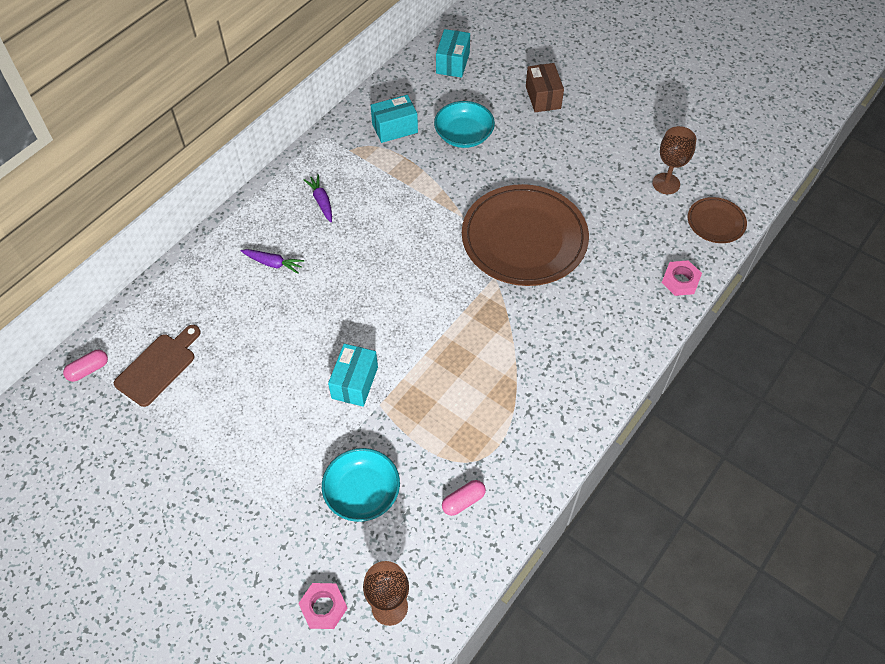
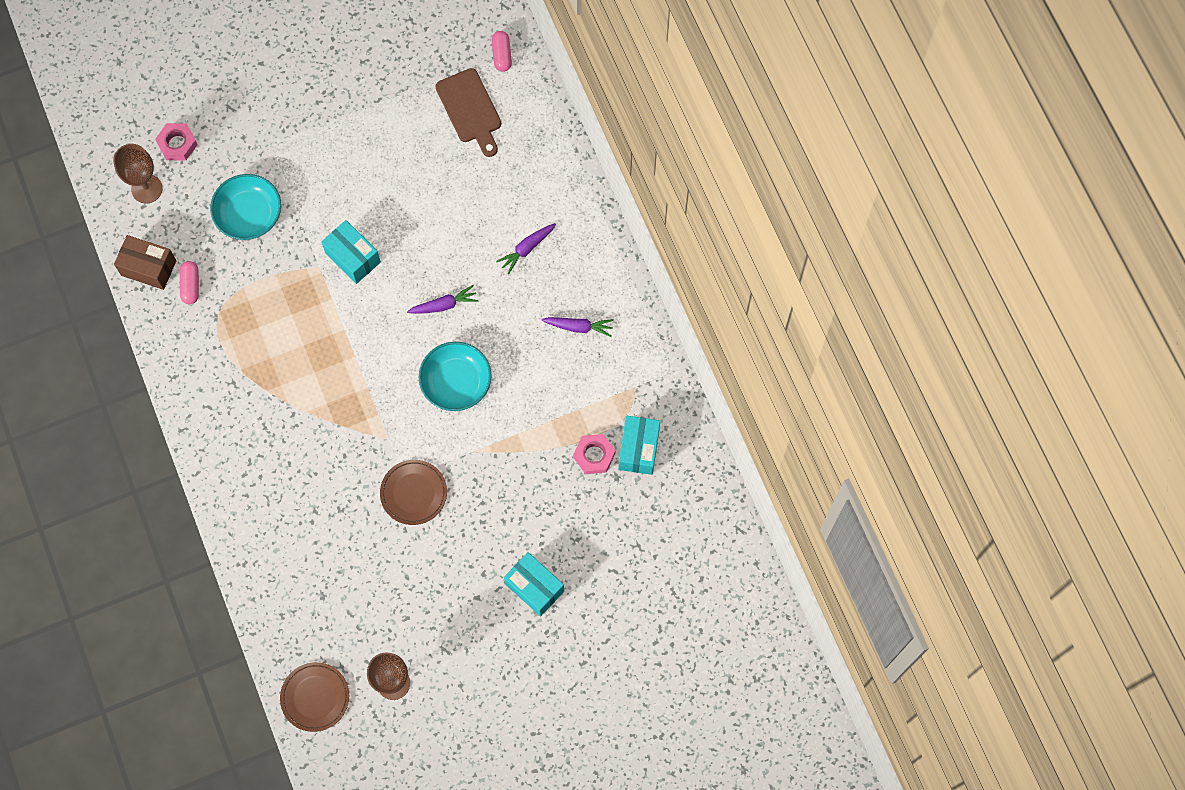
camera: 120 degrees right, 15 degrees up
(357, 295) = (444, 305): none -> purple carrot
(453, 63) = (705, 568): turquoise box -> turquoise box (534, 587)
(464, 135) = (586, 515): turquoise bowl -> turquoise bowl (456, 382)
(524, 239) = (413, 493): brown plate -> brown plate, size x0.47
(543, 97) = (592, 635): brown box -> brown box (148, 268)
(680, 281) = (272, 609): pink nut -> pink nut (594, 455)

